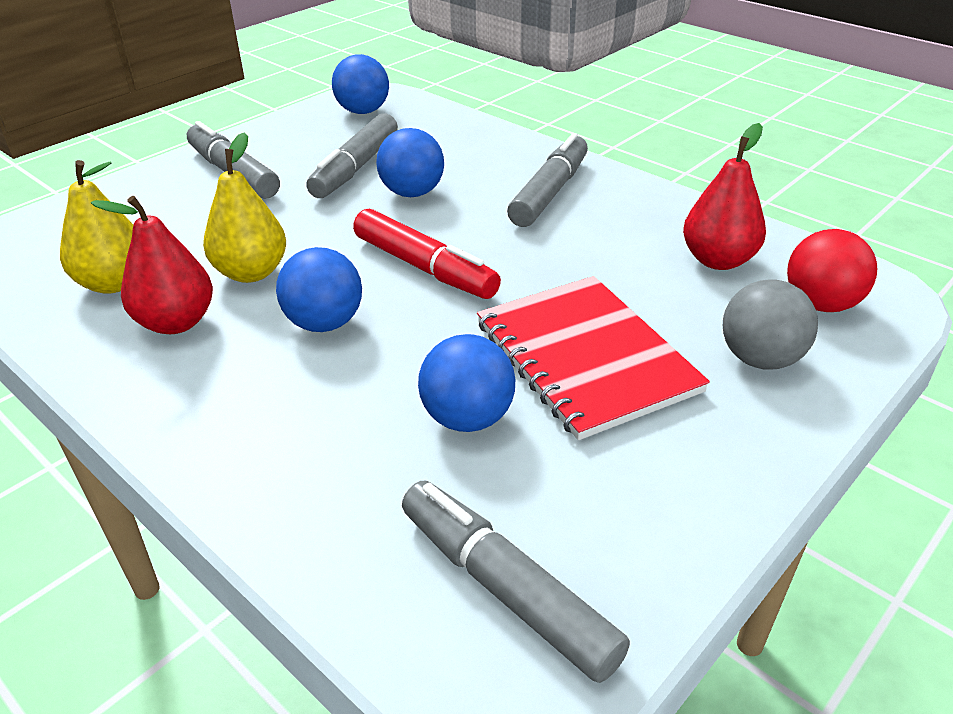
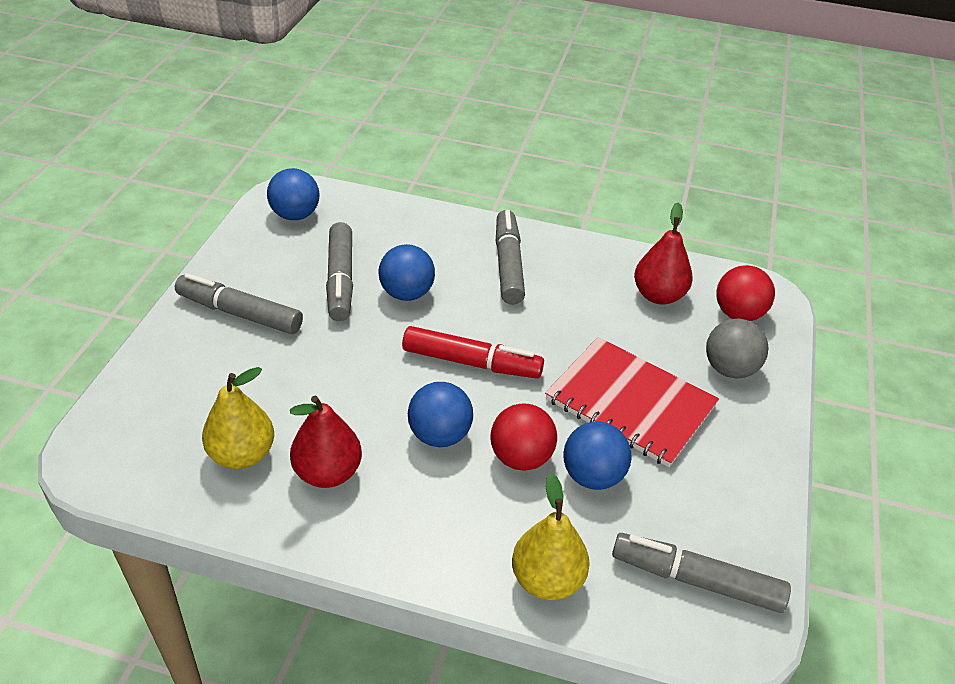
camera: 30 degrees left, 5 degrees up
(251, 272) = (345, 408): yellow pear -> yellow pear (547, 580)
(396, 372) = (521, 457): none -> red ball

